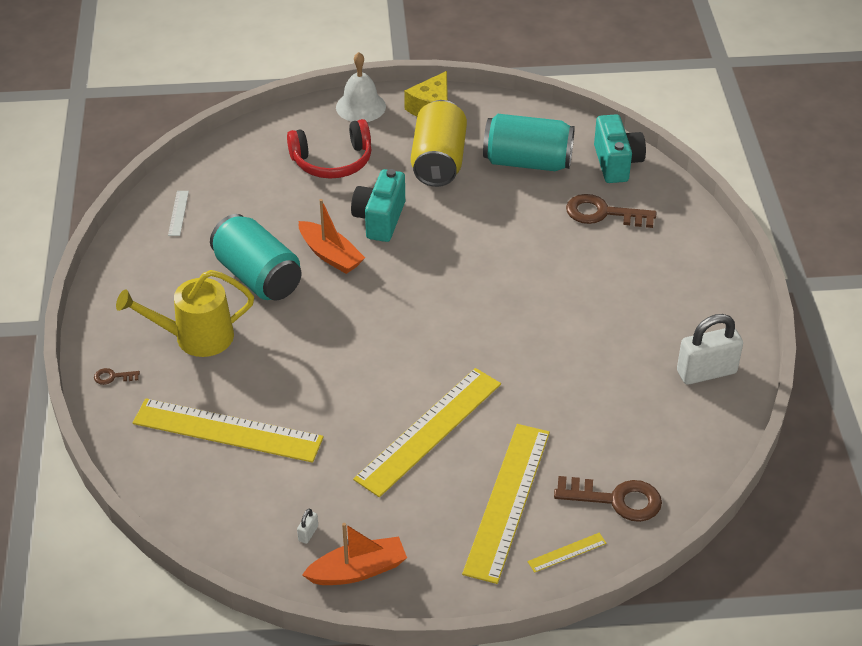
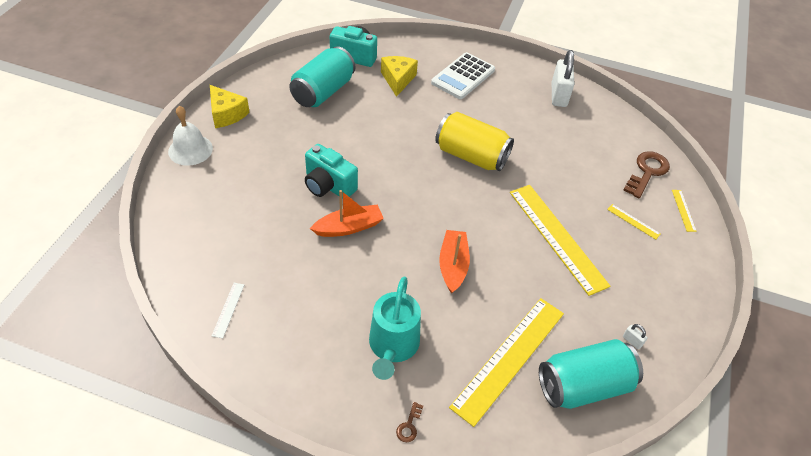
camera: 70 degrees left, 5 degrees up
(178, 213) = (228, 309): white ruler -> white ruler turned 75 degrees clockwise
(195, 337) = (393, 347): yellow watering can -> turquoise watering can
(258, 277) = (345, 280): turquoise can -> turquoise can (583, 386)
(332, 161) = (241, 188): red headphones -> none
(358, 570) = (674, 323): orange boat -> orange boat (453, 265)
(438, 161) = (288, 132): yellow can -> yellow can (471, 156)
(507, 501) = (633, 221): yellow ruler -> yellow ruler, size x0.40
(603, 213) = (398, 80): brown key -> yellow cheese
(662, 268) = (463, 76): none -> white calculator

